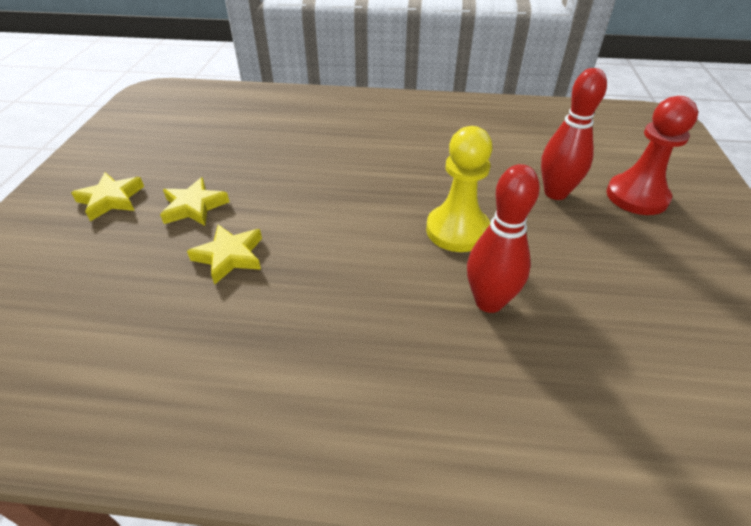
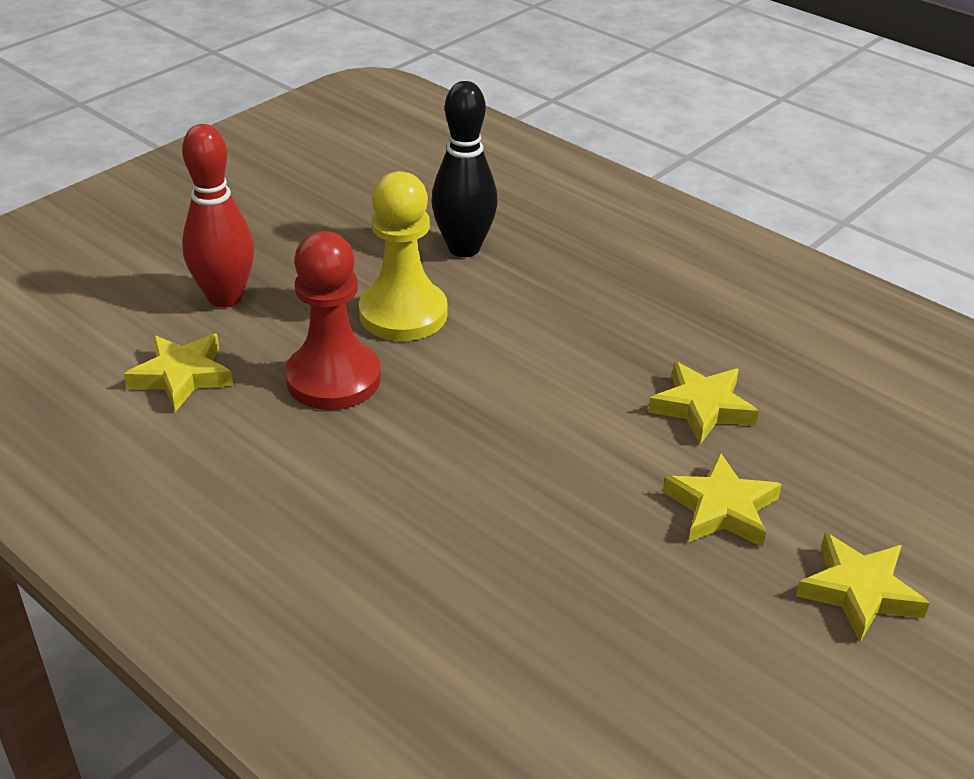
camera: 145 degrees left, 5 degrees down
(489, 302) = (464, 248): red bowling pin -> black bowling pin
(504, 152) = (182, 376): none -> yellow star
(637, 196) = (149, 253): red pawn -> red pawn (333, 379)

